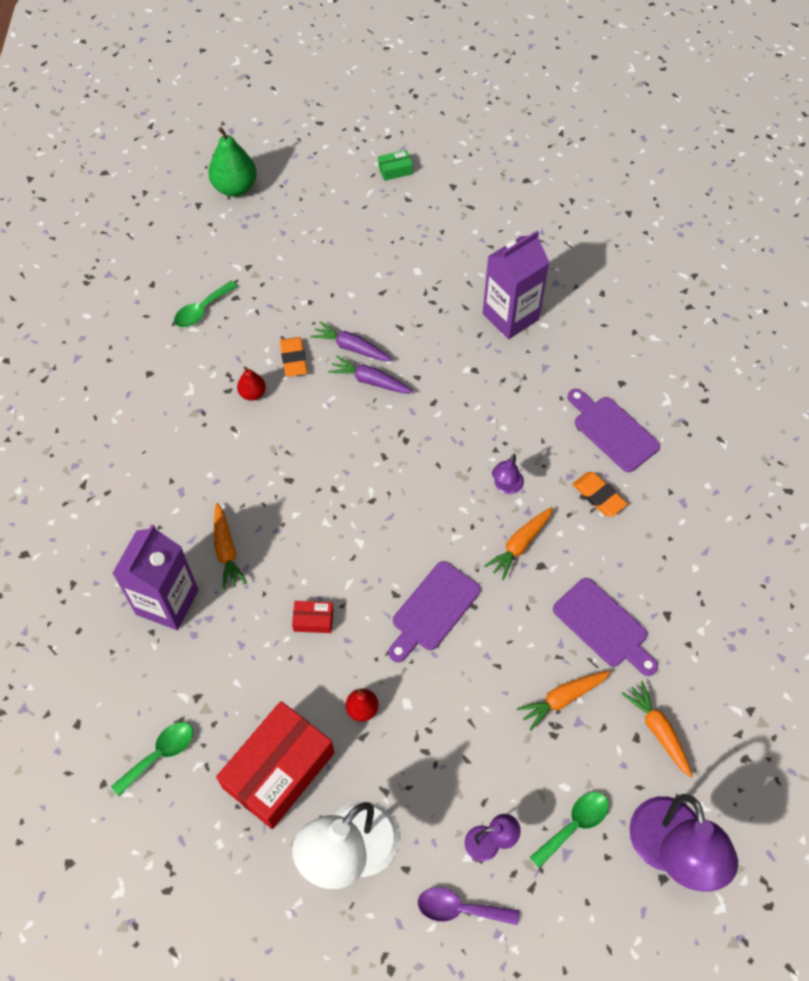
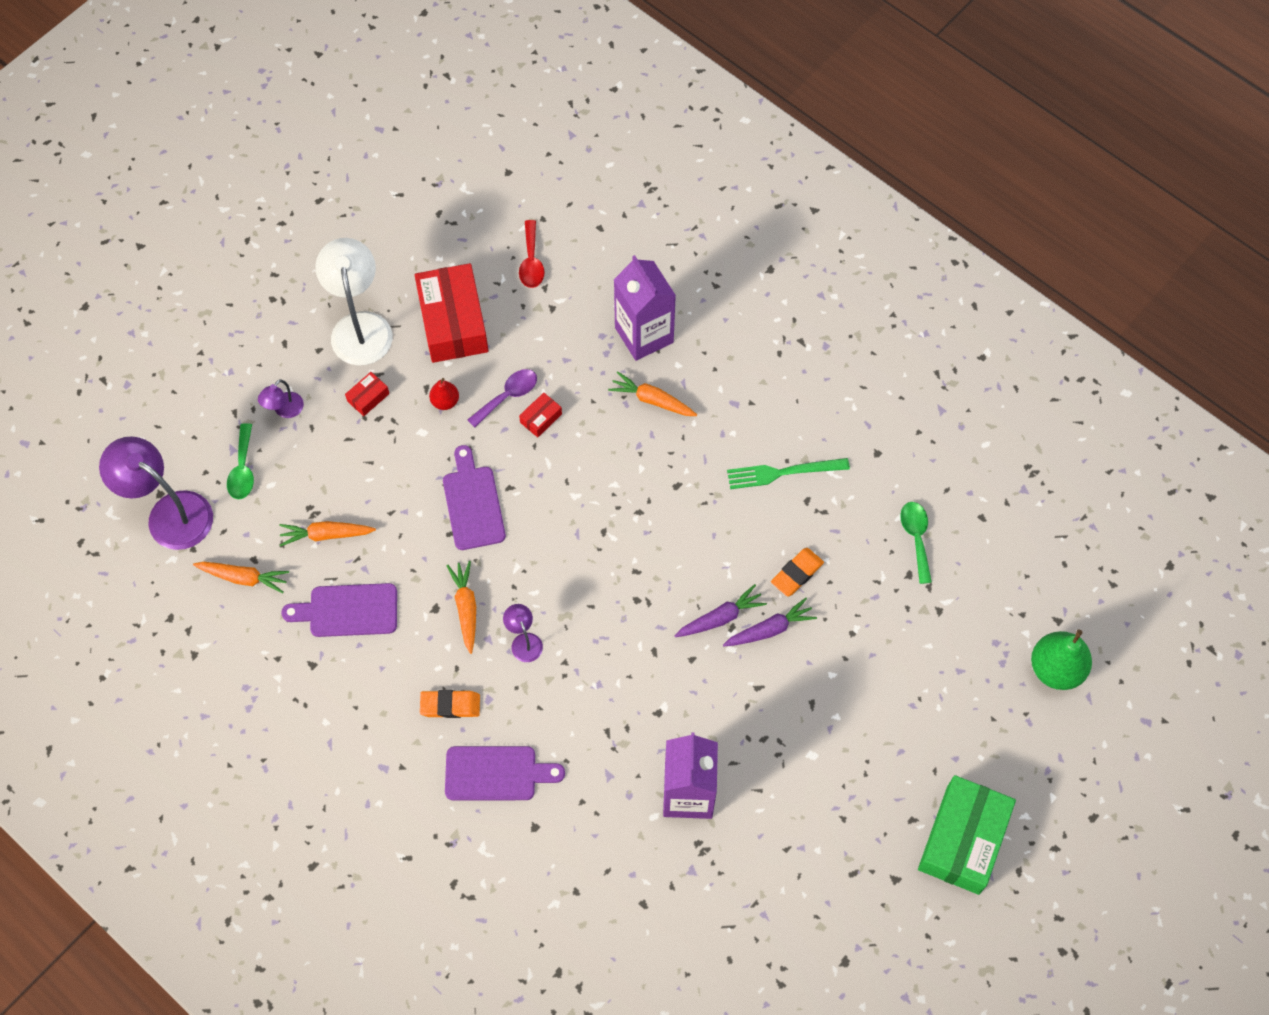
camera: 130 degrees right, 5 degrees up
(160, 754) = (531, 262): green spoon -> red spoon
(217, 420) = (783, 472): none -> green fork
(252, 393) = (787, 517): red pear -> none
(293, 359) = (797, 574): orange eraser -> orange eraser turned 75 degrees counterclockwise
(395, 170) = (962, 839): green box -> green box, size x2.37
(414, 778) = (368, 397): none -> red box
(459, 908) = (265, 362): purple spoon -> purple spoon (508, 396)
(562, 699) = (326, 535): orange carrot -> orange carrot turned 105 degrees counterclockwise

